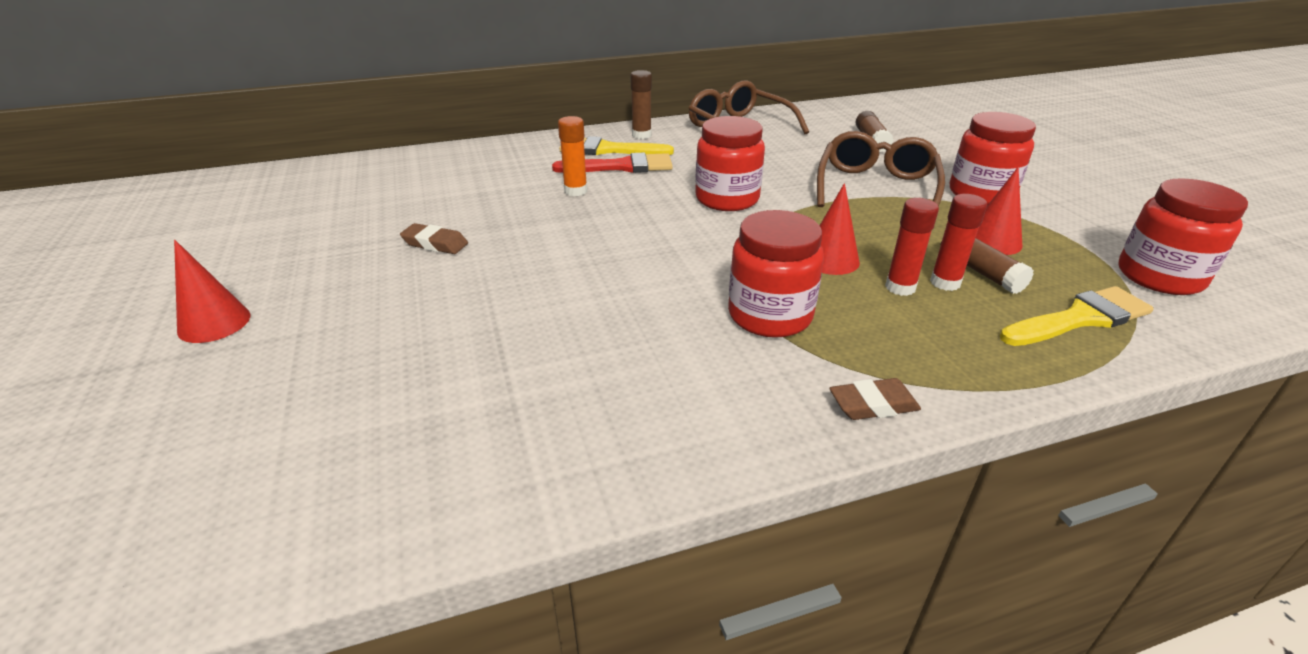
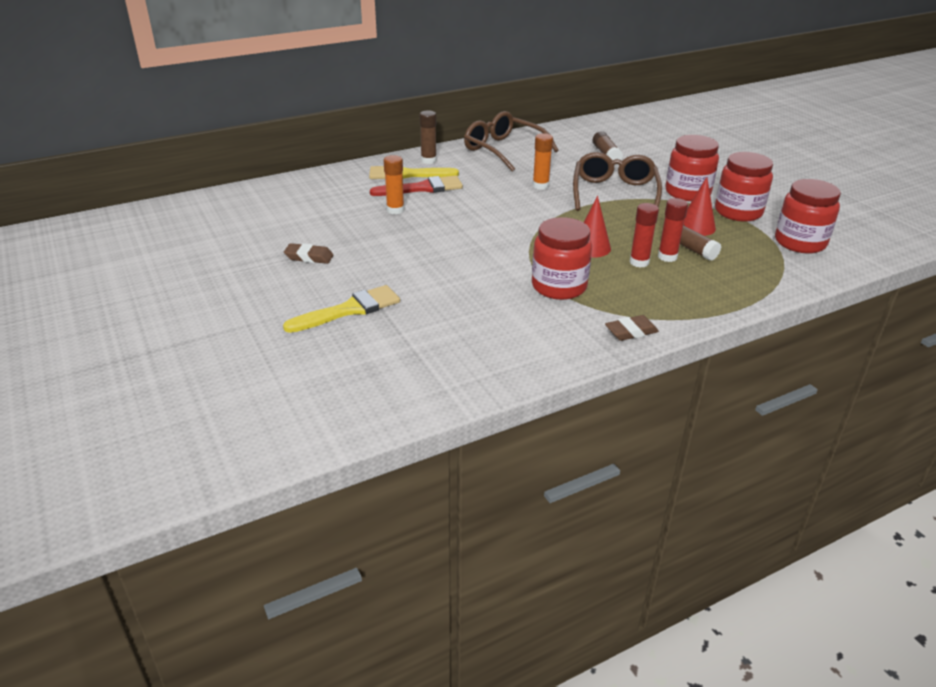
camera: 10 degrees left, 0 degrees up
(214, 323) = (183, 323): red cone -> none
(727, 199) = (510, 209): red jar -> red jar (738, 212)
(776, 173) = (540, 186): none -> orange glue stick
(1080, 318) = (750, 272): yellow brush -> yellow brush (349, 310)

